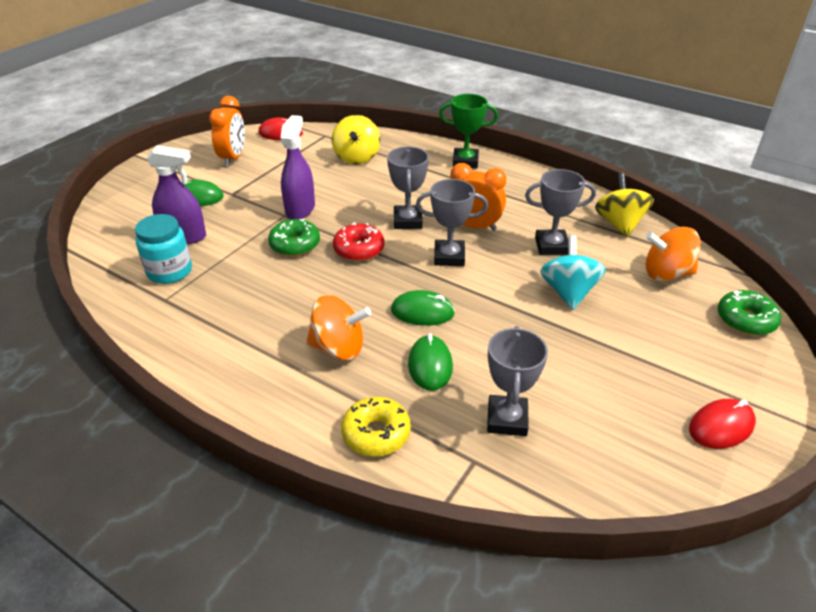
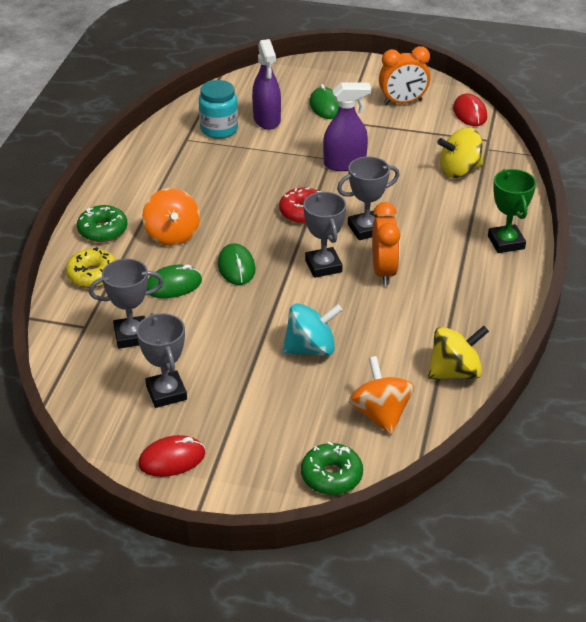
camera: 70 degrees right, 0 degrees up
(295, 244) = (289, 177): green donut -> green donut (103, 230)
(551, 246) = (381, 328): grey trophy -> grey trophy (166, 393)
(721, 426) = (172, 459): red mouse -> red mouse turned 60 degrees counterclockwise

